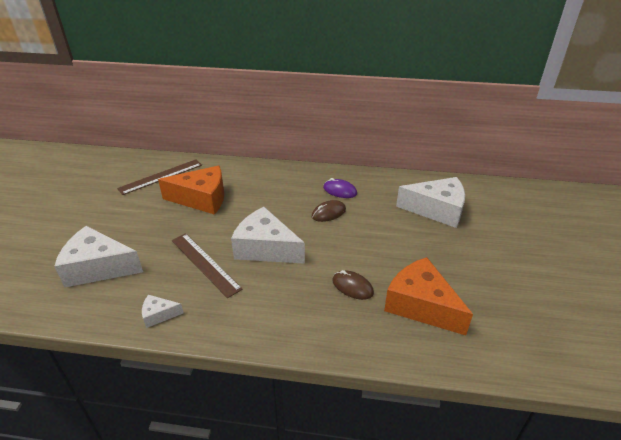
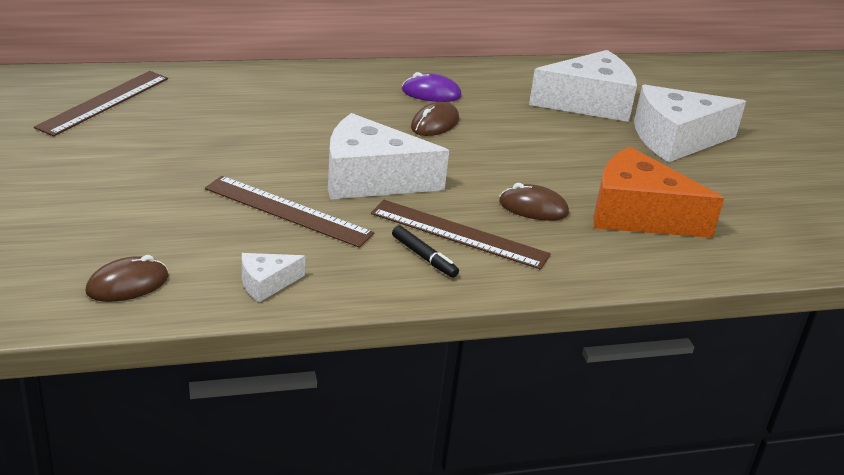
camera: 25 degrees left, 5 degrees down
(89, 300) = (127, 284): none -> brown mouse
(98, 267) = (104, 241): white cheese -> white cheese (676, 139)
(202, 199) = (209, 127): orange cheese -> none
(260, 313) = (424, 257): none -> black marker
(293, 299) = (459, 234): none -> brown ruler

